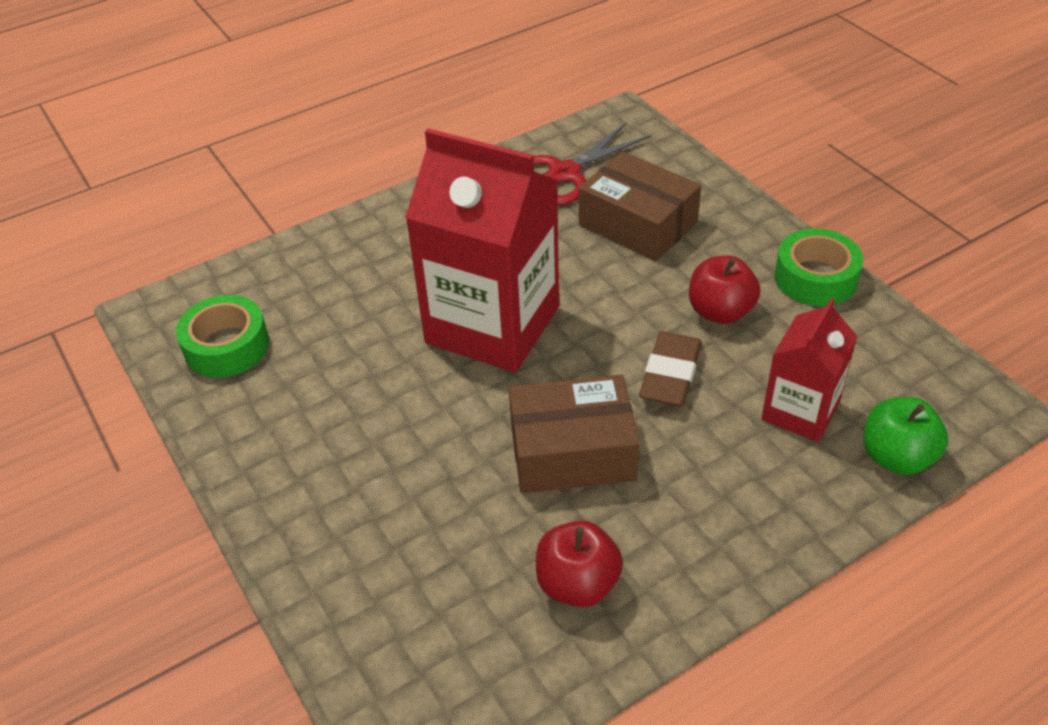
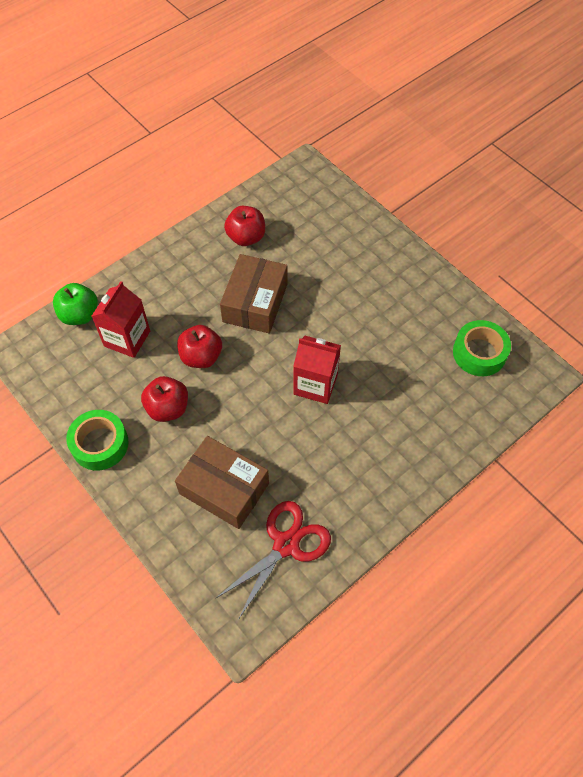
camera: 170 degrees right, 15 degrees up
(492, 325) = (315, 384): red carton -> red carton, size x0.54
(572, 451) = (255, 302): brown box -> brown box turned 60 degrees counterclockwise
(670, 374) = (201, 357): brown eraser -> red apple

